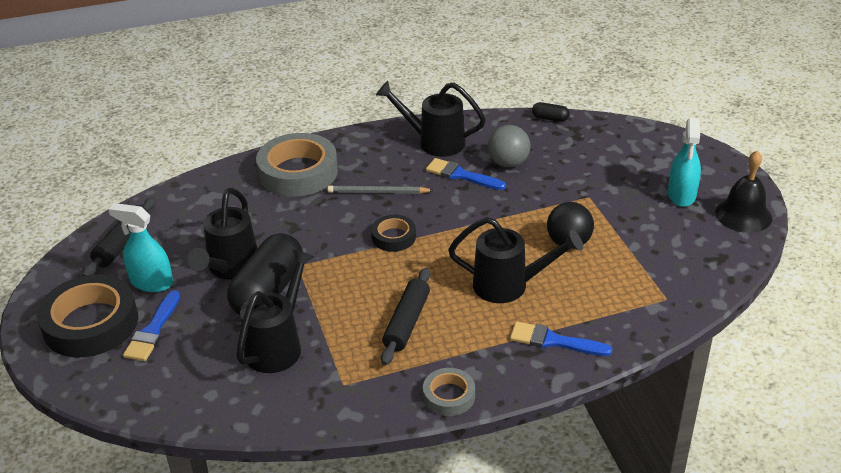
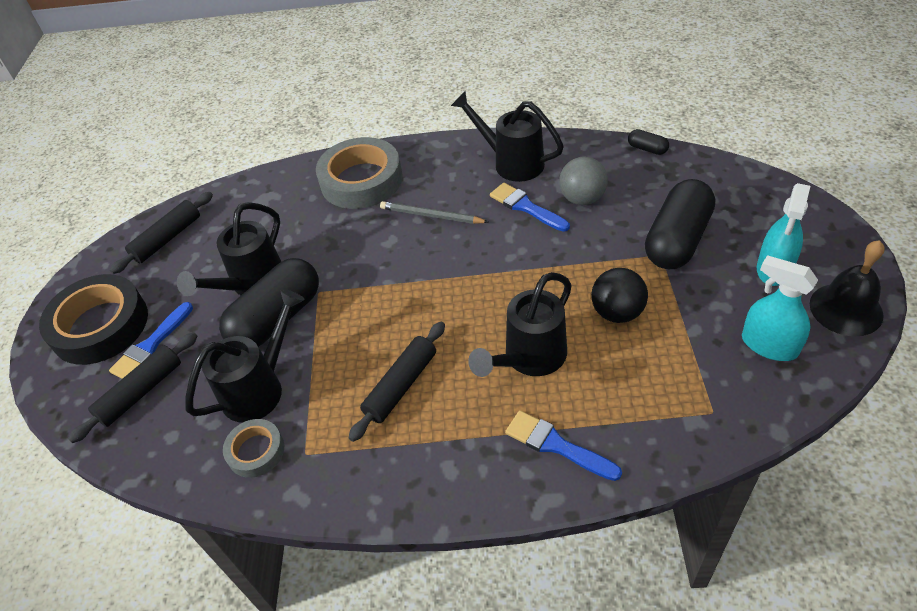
camera: 20 degrees right, 10 degrees up
(151, 282) = (173, 287): turquoise spray bottle -> turquoise spray bottle (769, 345)
(163, 367) = (141, 392): none -> black rolling pin
(393, 237) = (427, 273): black tape -> none
(449, 396) = (411, 496): grey tape -> grey tape (256, 451)
(509, 285) = (529, 358): black watering can -> black watering can turned 105 degrees clockwise
(599, 184) = (677, 240): none -> black capsule

